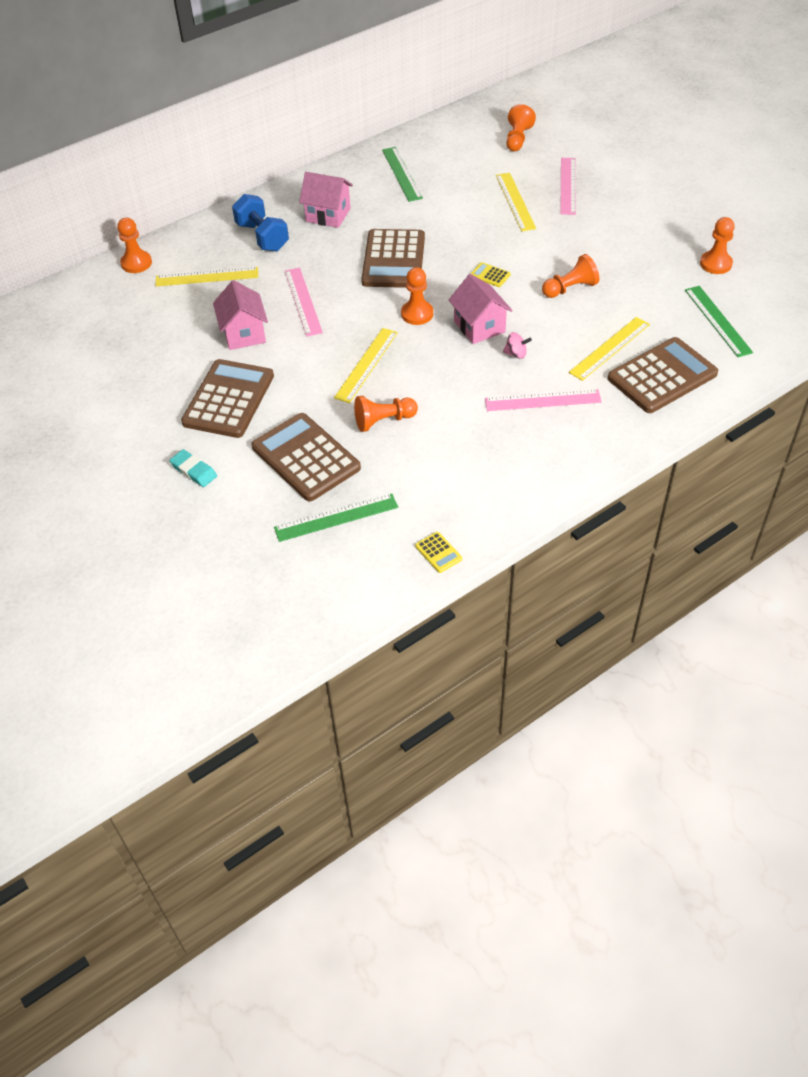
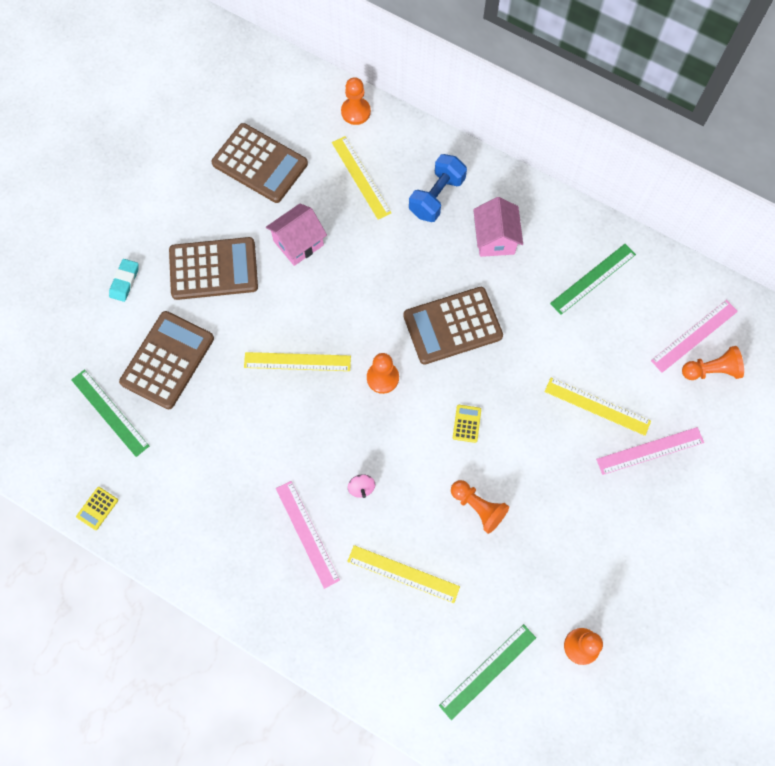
camera: 65 degrees right, 20 degrees up
(303, 301) = (360, 272): pink ruler -> pink ruler (694, 336)
(383, 421) = (232, 405): orange pawn -> none
(479, 326) = (387, 441): pink house -> none
(515, 201) = (597, 406): yellow ruler -> yellow ruler turned 60 degrees clockwise
(662, 376) = (381, 636): brown calculator -> brown calculator (260, 164)

